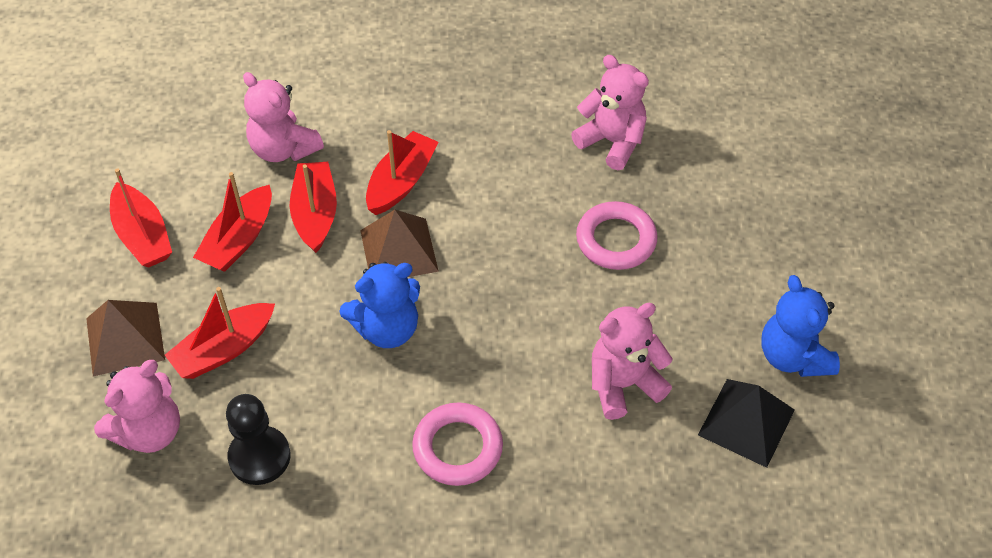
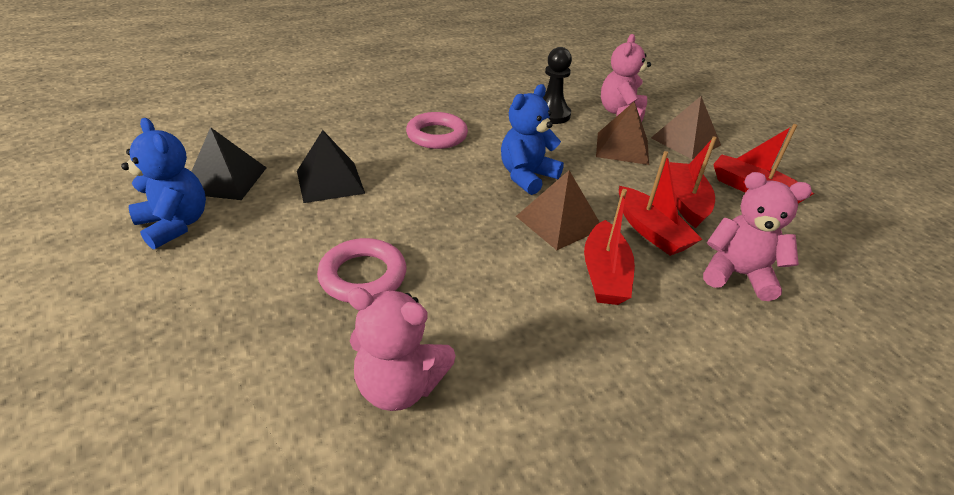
camera: 155 degrees right, 15 degrees down
(224, 349) = (622, 148): red boat -> brown pyramid
(623, 384) = (330, 181): pink teddy bear -> black pyramid

